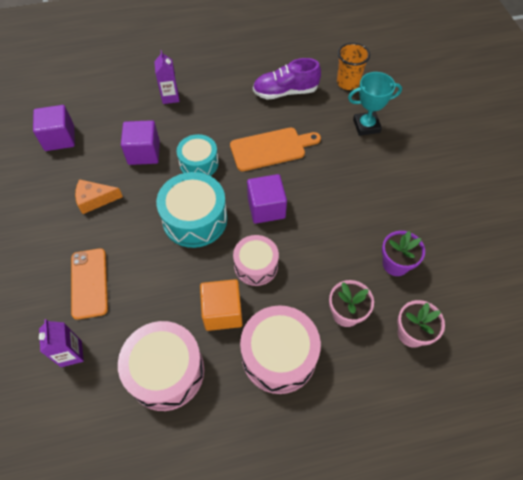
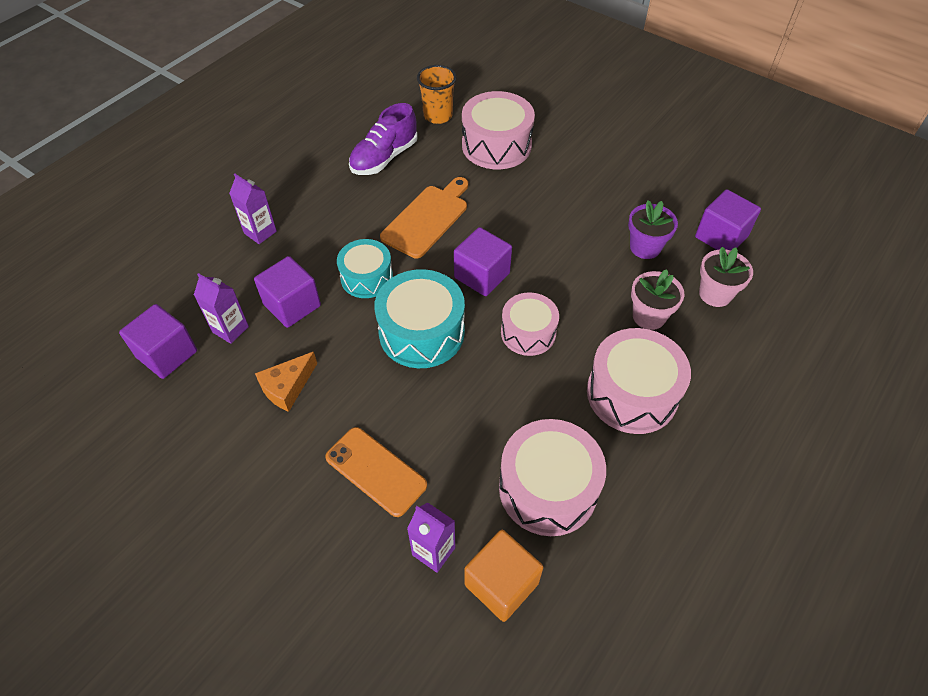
camera: 40 degrees left, 5 degrees down
(101, 145) = (230, 329): none -> purple carton
(222, 312) = (542, 395): orange cube -> orange cube (501, 584)
(366, 126) = (496, 145): turquoise trophy -> pink drum
(463, 296) = (721, 237): none -> purple cube

